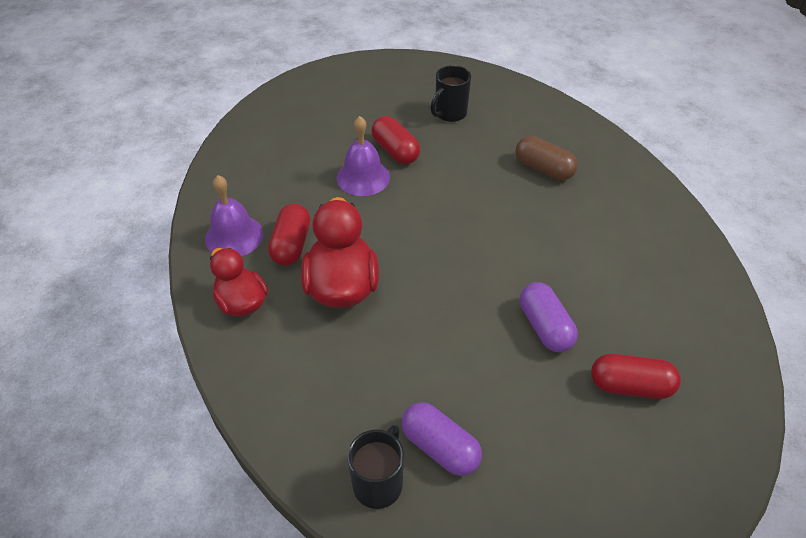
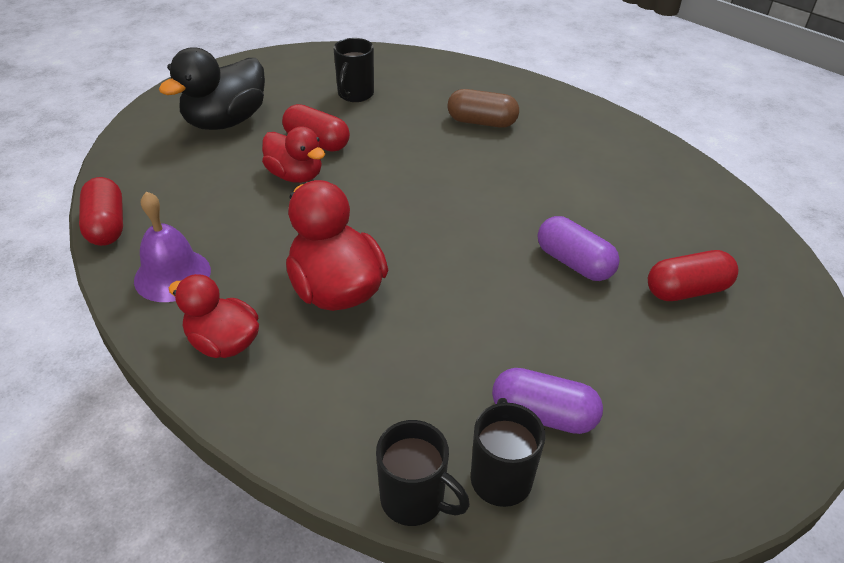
camera: 25 degrees left, 5 degrees down
(291, 245) = (250, 264): red capsule -> red capsule (107, 225)
(308, 474) = (414, 500): none -> black mug
(335, 113) = (226, 121): none -> black duck
(363, 177) = (295, 175): purple bell -> red duck

